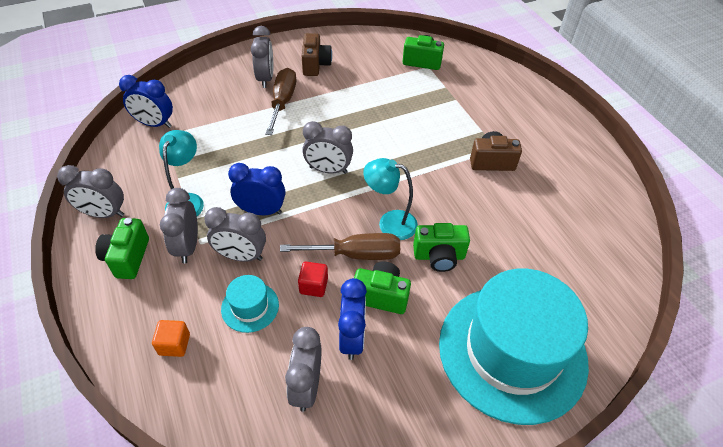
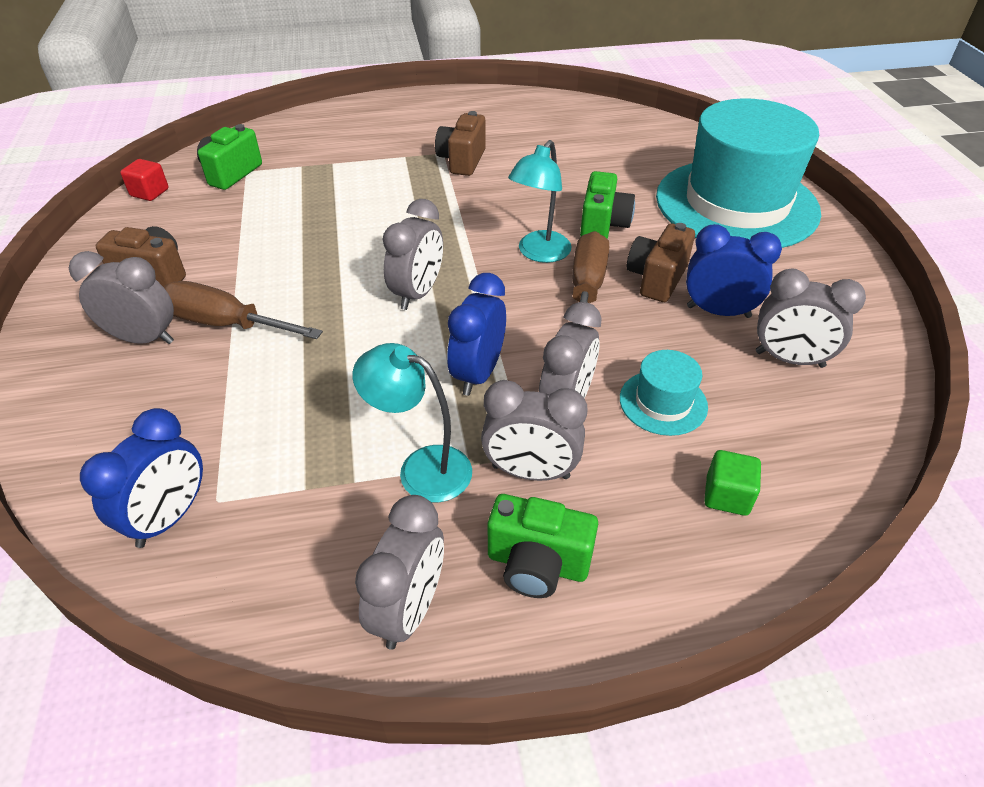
camera: 75 degrees left, 5 degrees down
(174, 344) = (727, 496): orange cube -> green cube
(313, 286) = (633, 334): red cube -> red cube (149, 193)
(381, 296) = (656, 279): green camera -> brown camera

